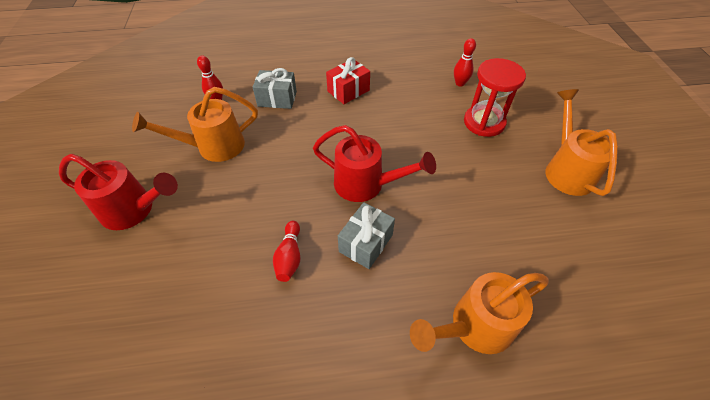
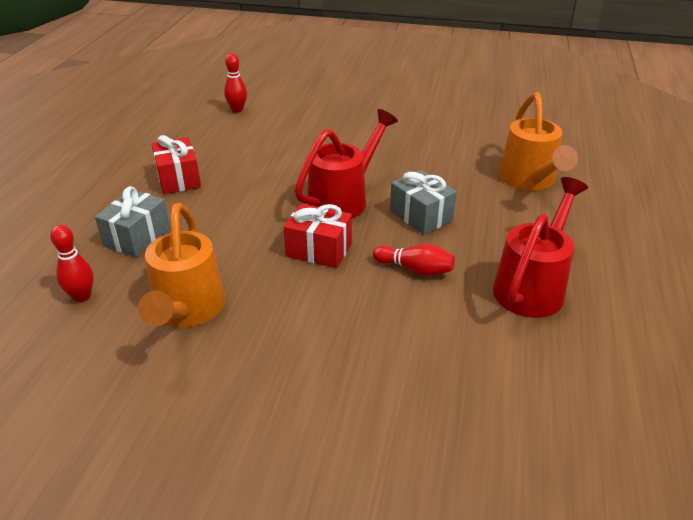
camera: 70 degrees left, 15 degrees down
(134, 210) = (261, 410): red watering can -> red watering can (532, 286)
(294, 190) = (319, 250): none -> red gift
(484, 122) = (306, 114): red hourglass -> none
(566, 170) = (393, 96): orange watering can -> none

